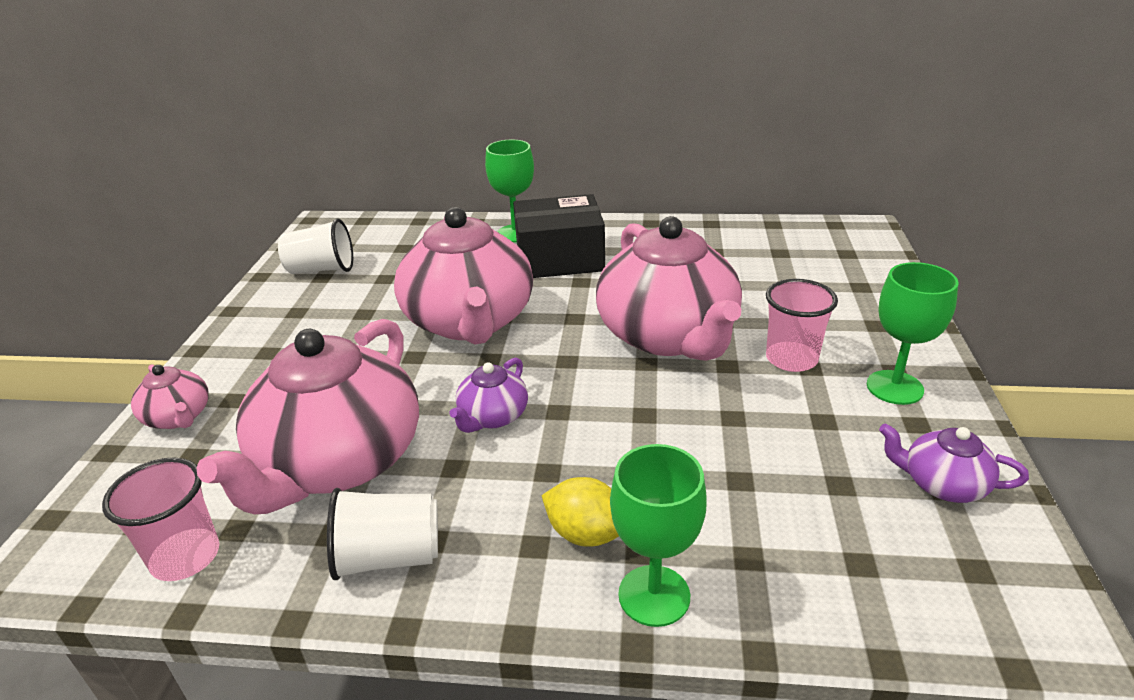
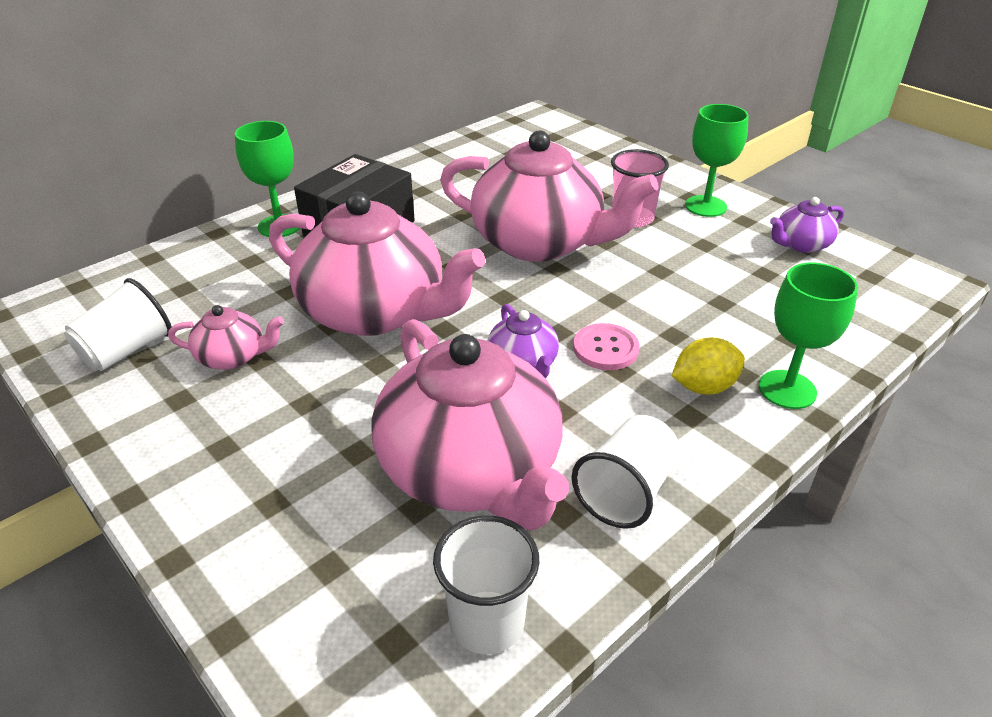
camera: 50 degrees left, 5 degrees up
(179, 417) = (244, 554): pink teapot -> pink teapot (233, 357)
(185, 557) = (487, 622): pink cup -> white cup
(567, 447) = (605, 348): none -> pink button

